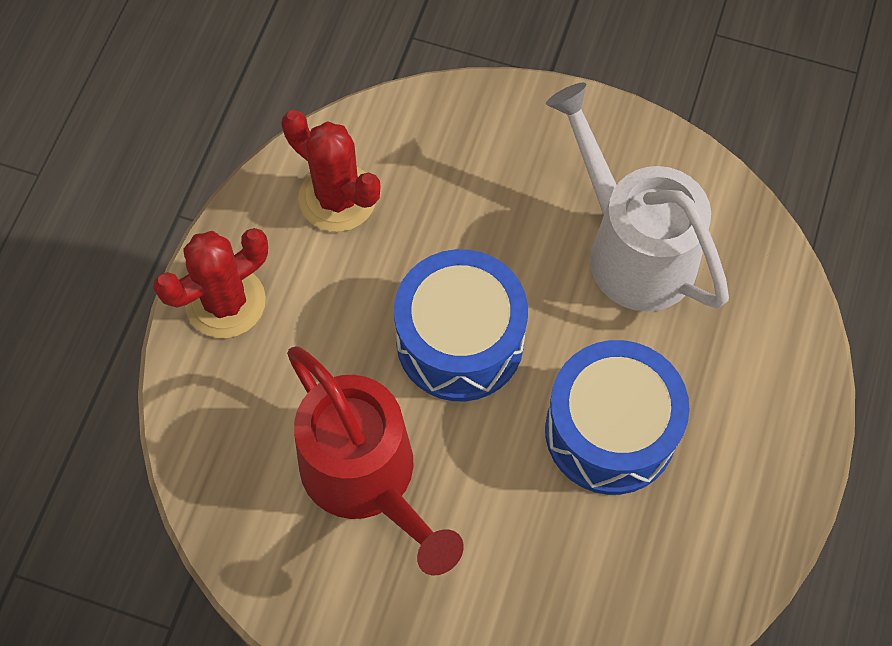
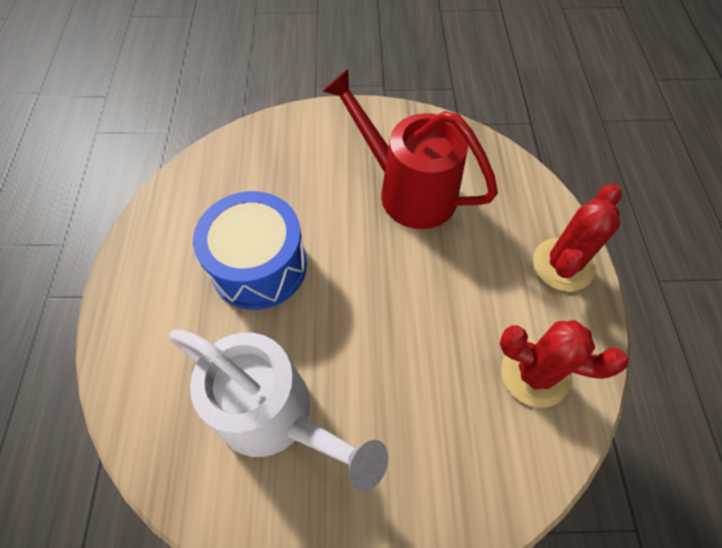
camera: 160 degrees right, 5 degrees down
(460, 341) = (386, 292): blue drum -> none

